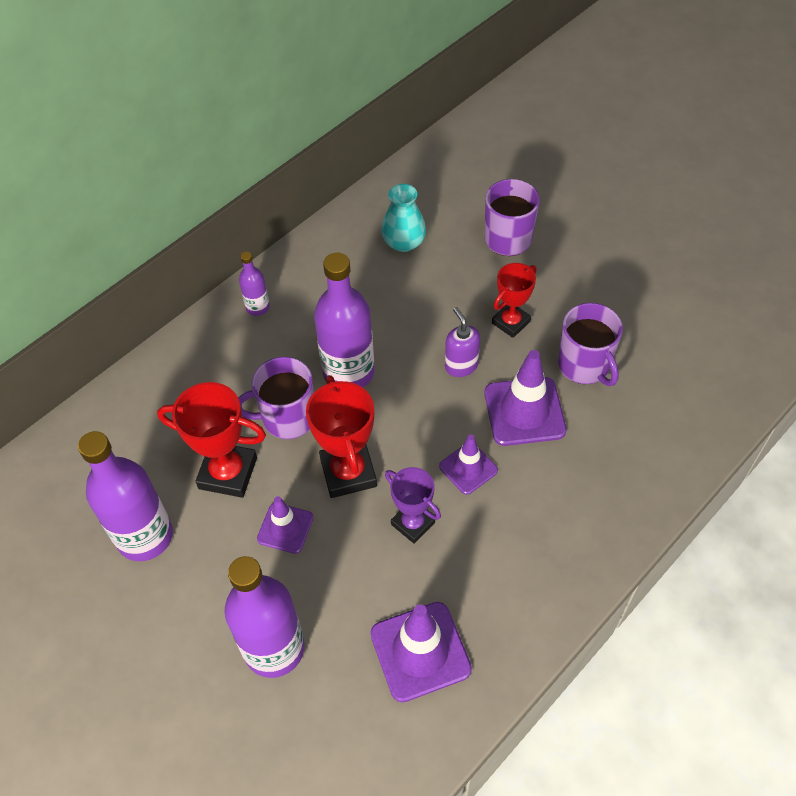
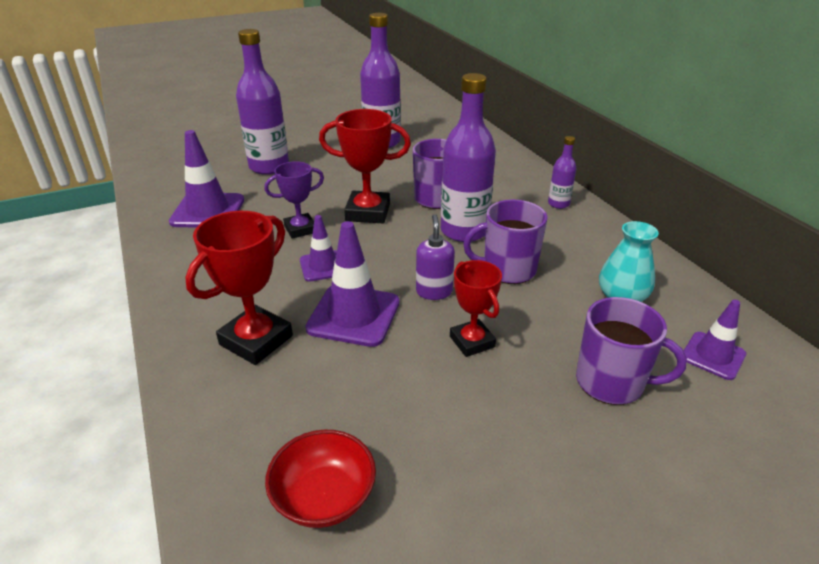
camera: 110 degrees right, 20 degrees down
(228, 473) = (406, 171): red trophy -> red trophy (256, 340)
(285, 528) = (345, 182): purple traffic cone -> purple traffic cone (713, 356)
(461, 366) = (434, 291): purple soap dispenser -> purple soap dispenser turned 90 degrees counterclockwise
(584, 365) = (379, 380): purple mug -> purple mug (508, 269)
(692, 356) = (324, 497): none -> red bowl

